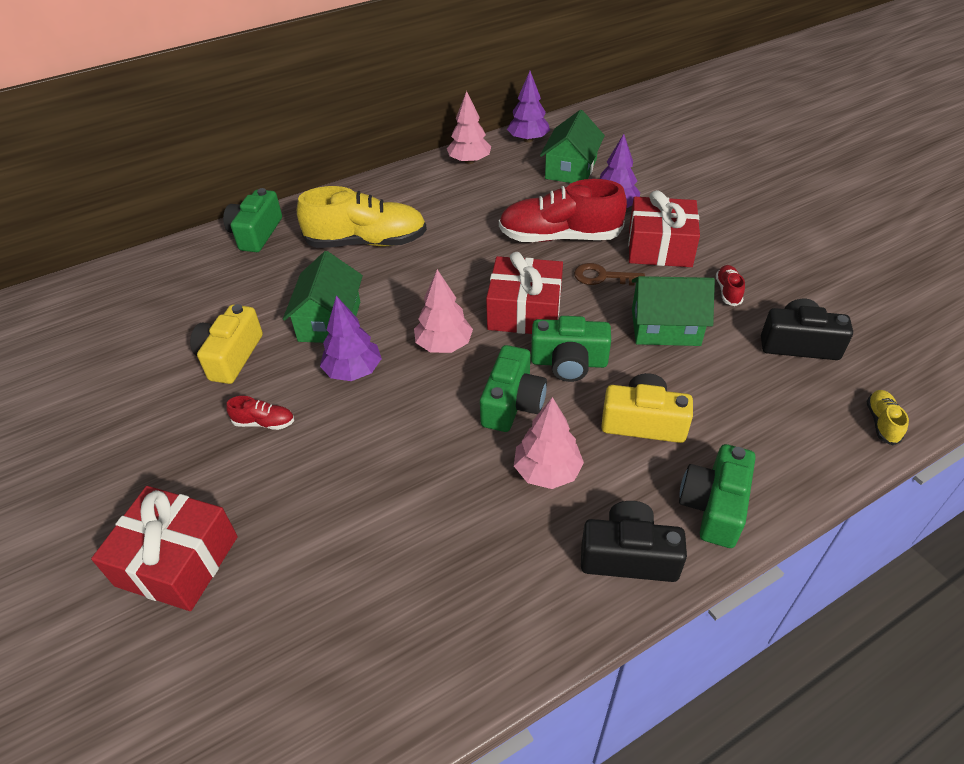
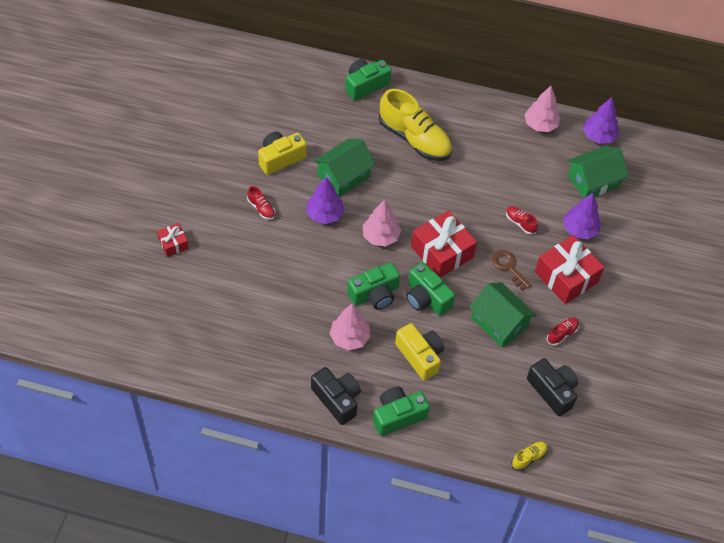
camera: 40 degrees right, 10 degrees up
(177, 561) = (173, 244): red gift -> red gift, size x0.51
(559, 237) = (520, 223): red shoe -> red shoe, size x0.42

